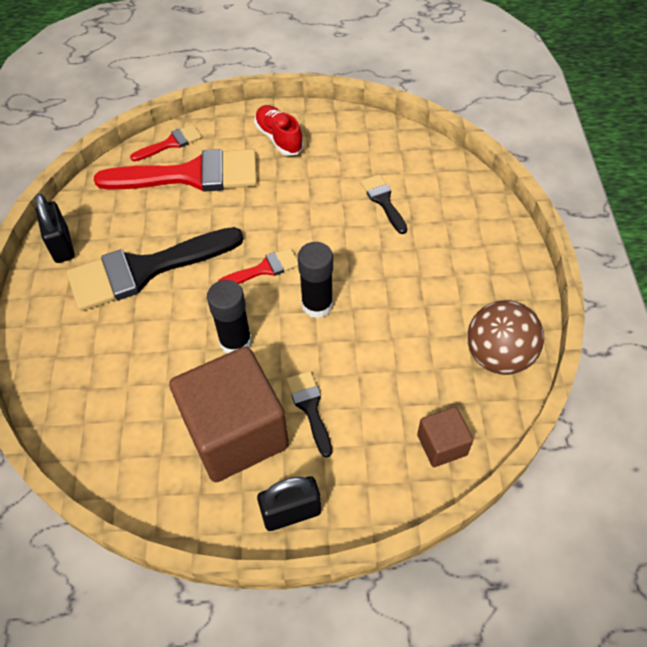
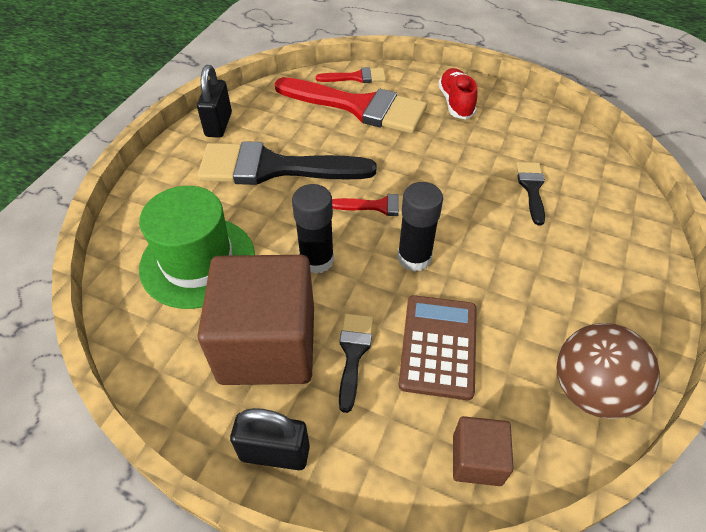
camera: 25 degrees right, 5 degrees down
(129, 388) = (198, 261): none -> green hat
(373, 372) = (438, 346): none -> brown calculator

